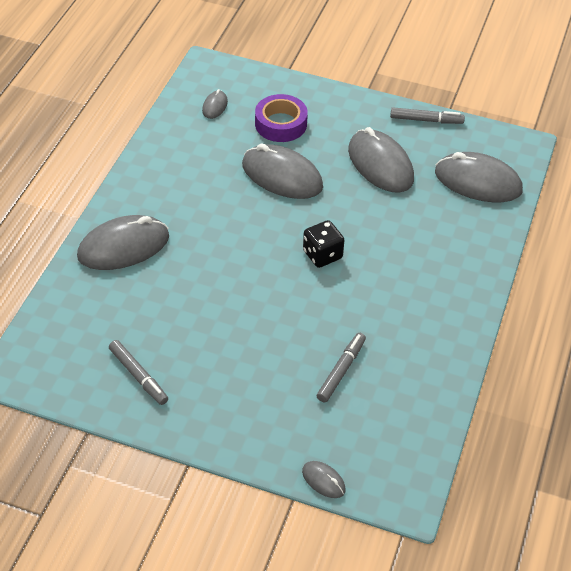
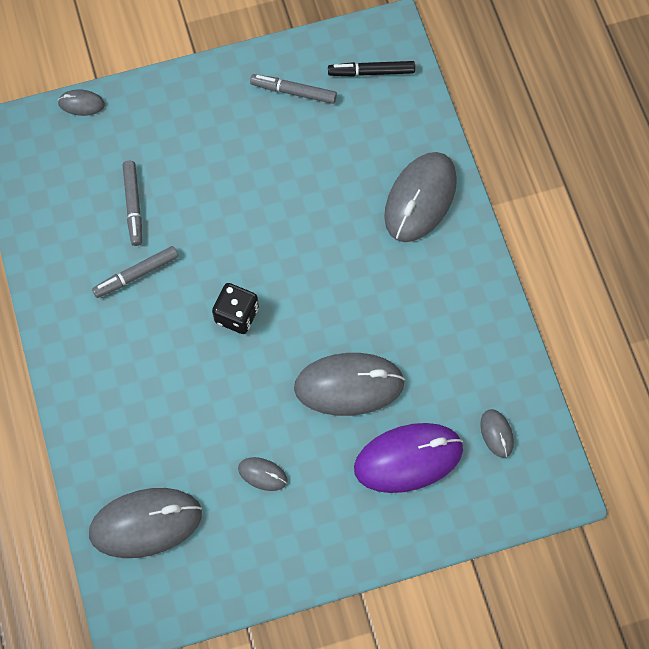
camera: 145 degrees right, 20 degrees up
(64, 351) = (371, 72): none -> black marker
(281, 124) = (408, 458): purple tape -> purple mouse
(380, 165) = (262, 474): grey mouse -> grey mouse, size x0.46
(426, 120) = (259, 583): grey marker -> grey marker (136, 275)

